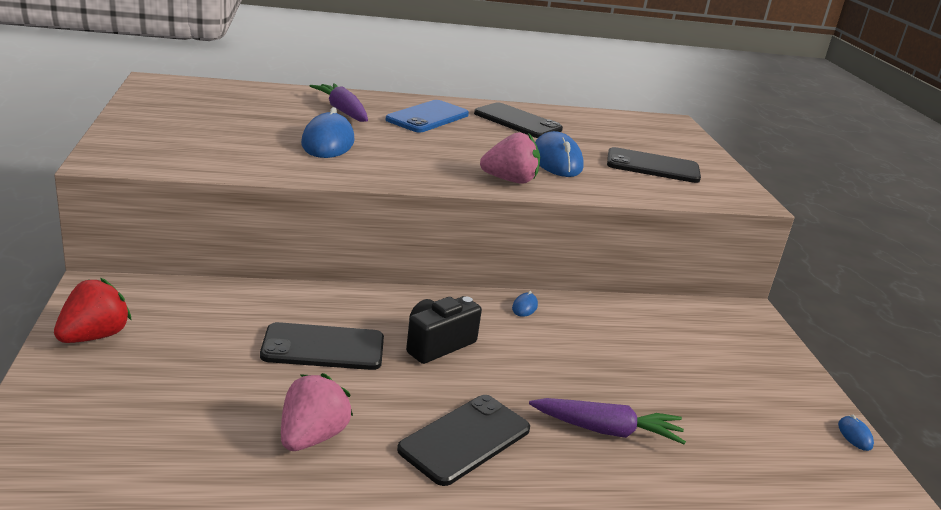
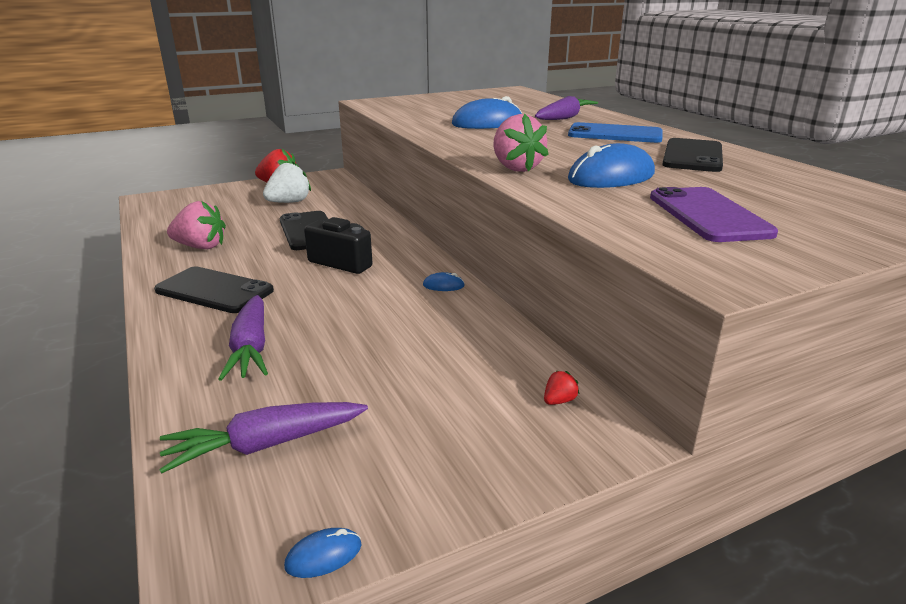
camera: 75 degrees right, 0 degrees up
(191, 341) = (289, 202): none -> white strawberry
(652, 166) = (708, 215): black phone -> purple phone
(713, 316) = (559, 401): none -> red strawberry
(752, 442) = (265, 445): none -> purple carrot

